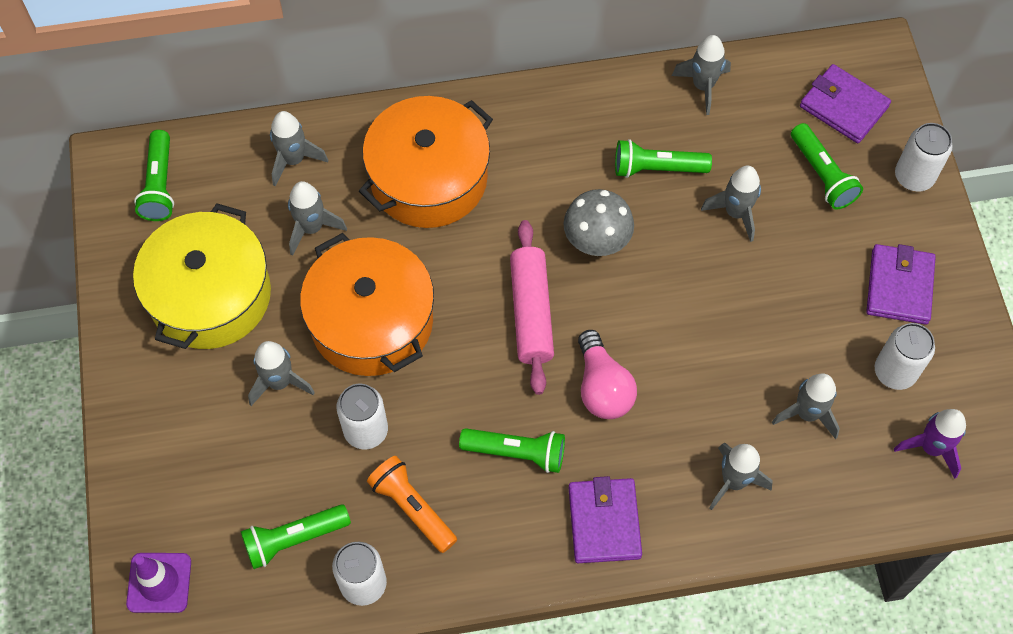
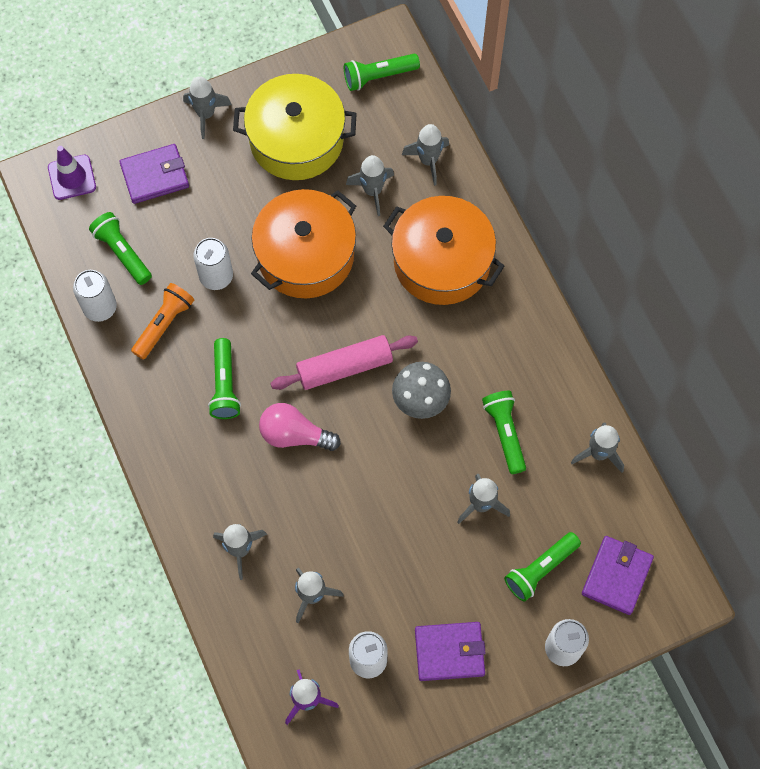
camera: 75 degrees right, 5 degrees up
(279, 382) = (239, 207): grey rocket -> grey rocket (206, 114)
(602, 387) = (294, 435): pink light bulb -> pink light bulb turned 45 degrees clockwise
(604, 522) = (184, 461): purple wallet -> purple wallet (155, 176)

